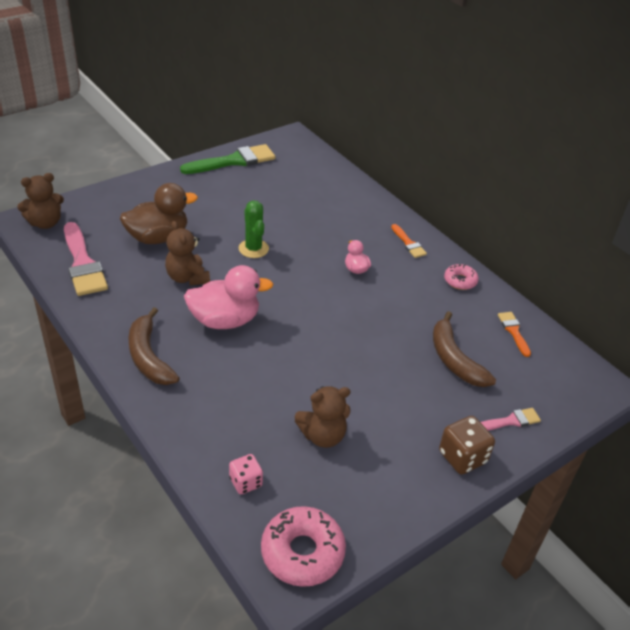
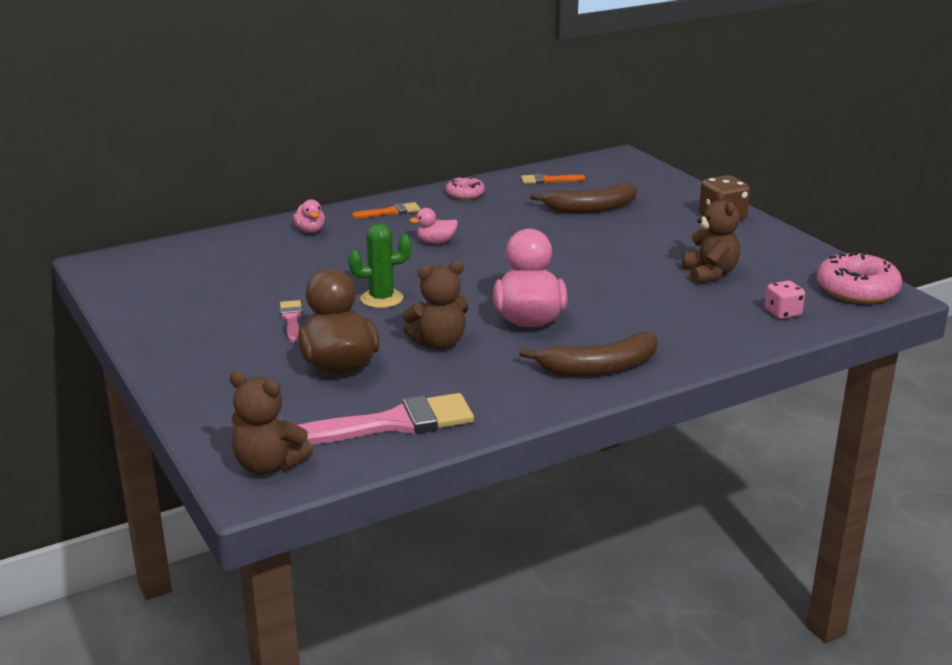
camera: 80 degrees left, 15 degrees down
(45, 223) = (269, 465): brown teddy bear -> brown teddy bear turned 135 degrees clockwise
(233, 161) = (149, 307): green brush -> none
(362, 209) = (310, 231): none -> pink duck
(510, 421) = (672, 195): pink brush -> pink brush (292, 319)

